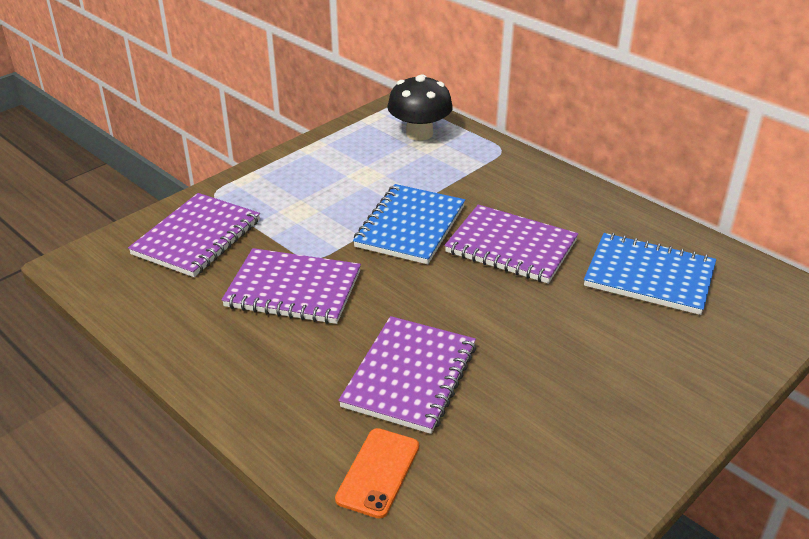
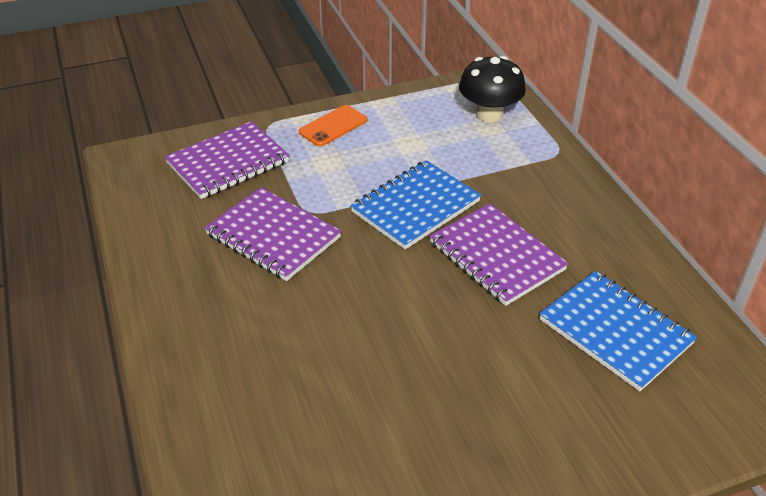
camera: 25 degrees right, 5 degrees up
(378, 472) = (228, 433): orange phone -> orange phone (333, 126)
(410, 376) = (315, 353): purple notebook -> none

